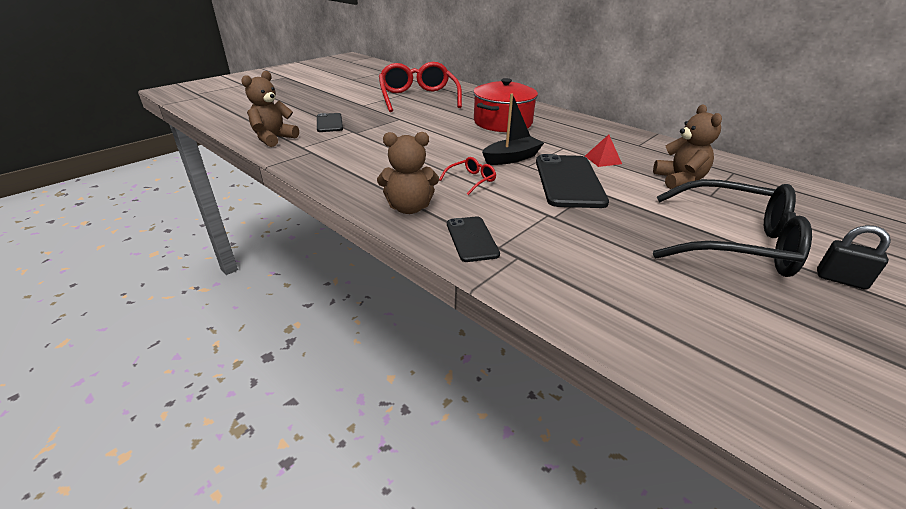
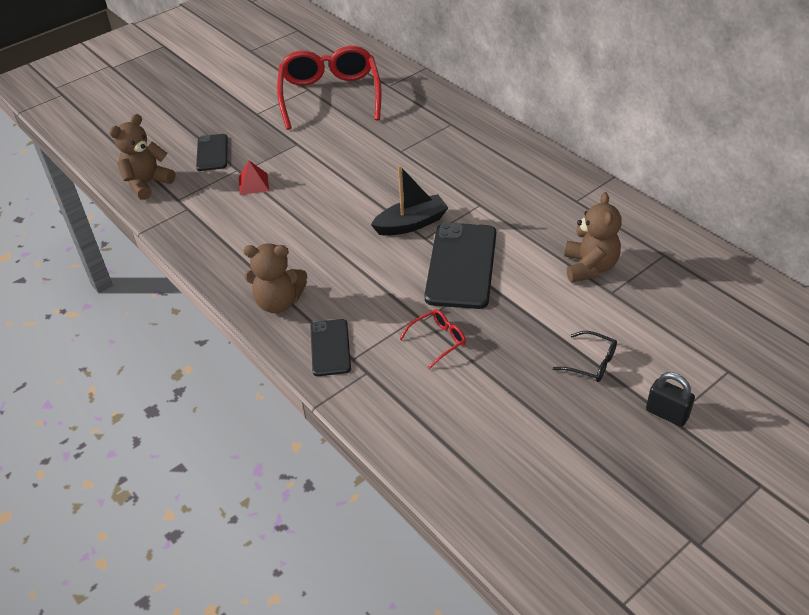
camera: 10 degrees right, 10 degrees up
(471, 180) = (353, 261): red glasses -> red glasses (438, 340)
(502, 122) = (423, 152): red pot -> none
(603, 160) = (518, 228): red pyramid -> red pyramid (253, 184)
(733, 242) = (591, 363): black glasses -> black glasses, size x0.41

